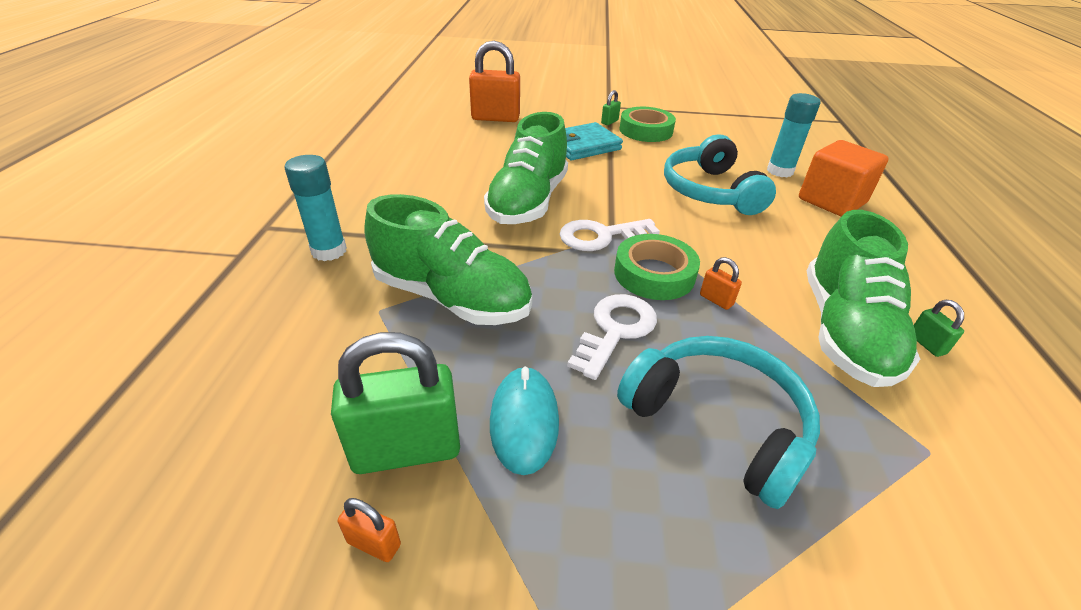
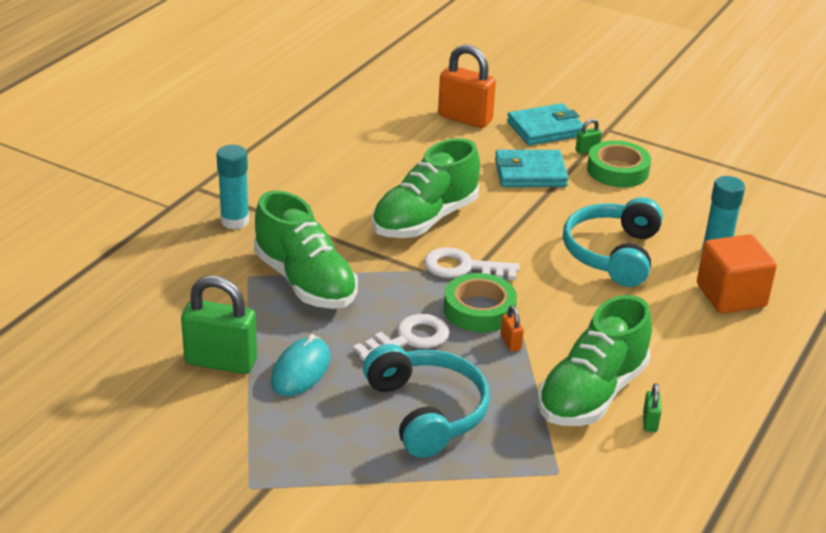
camera: 25 degrees right, 5 degrees down
(374, 543) = (181, 397): orange padlock -> none
(564, 114) = (545, 129): none -> turquoise wallet

